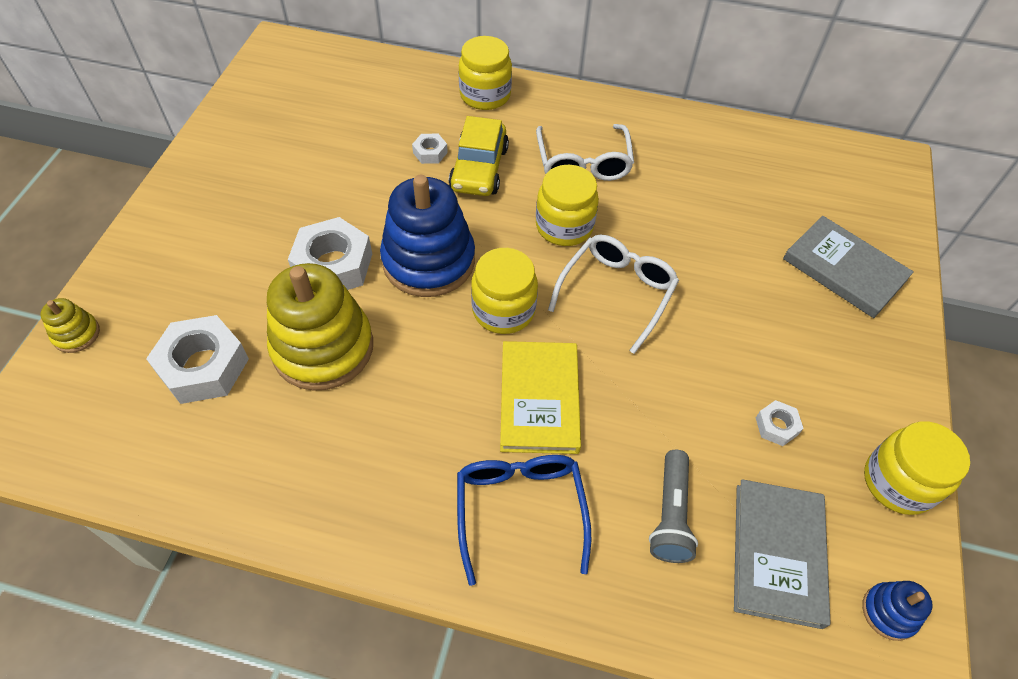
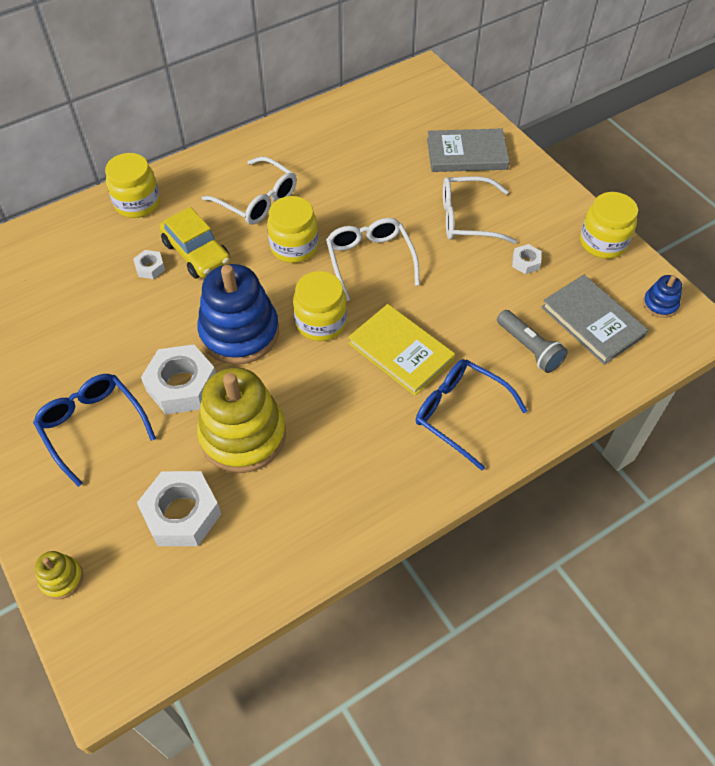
camera: 45 degrees left, 0 degrees up
(237, 240) = (92, 426): none -> blue glasses
(765, 331) = (467, 218): none -> white glasses

